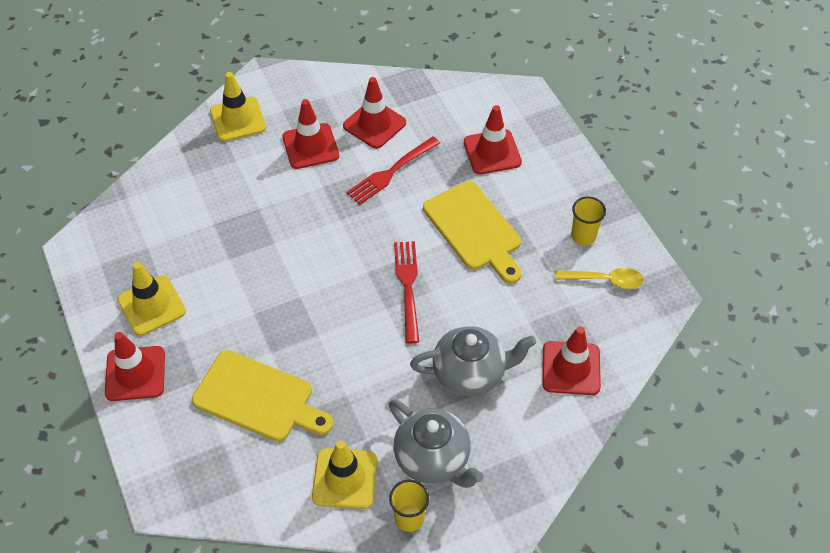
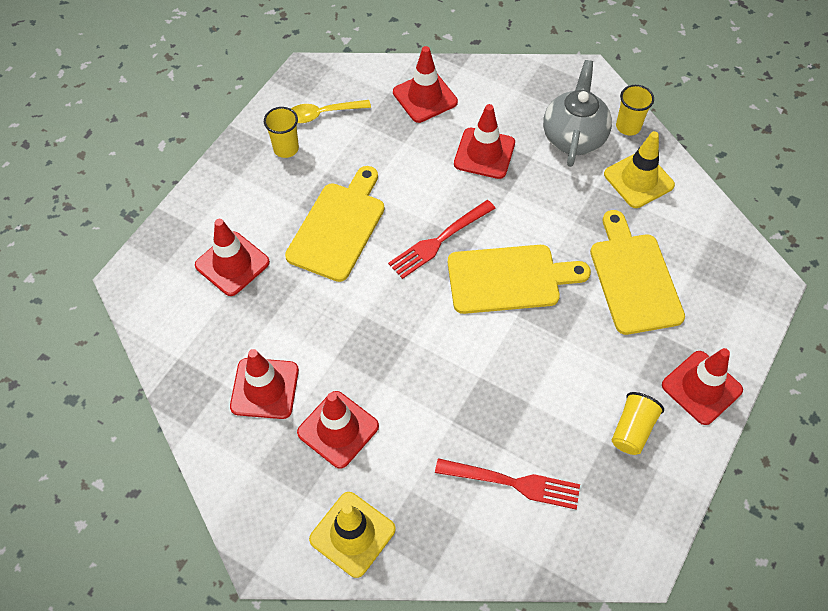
camera: 125 degrees left, 5 degrees up
(151, 306) = (632, 430): yellow traffic cone -> yellow cup
(334, 311) = (509, 279): none -> yellow cutting board
(391, 172) = (318, 333): red fork -> red fork (513, 483)
(470, 374) = (484, 153): grey teapot -> red traffic cone
(605, 280) = (322, 114): yellow spoon -> yellow spoon turned 75 degrees counterclockwise

